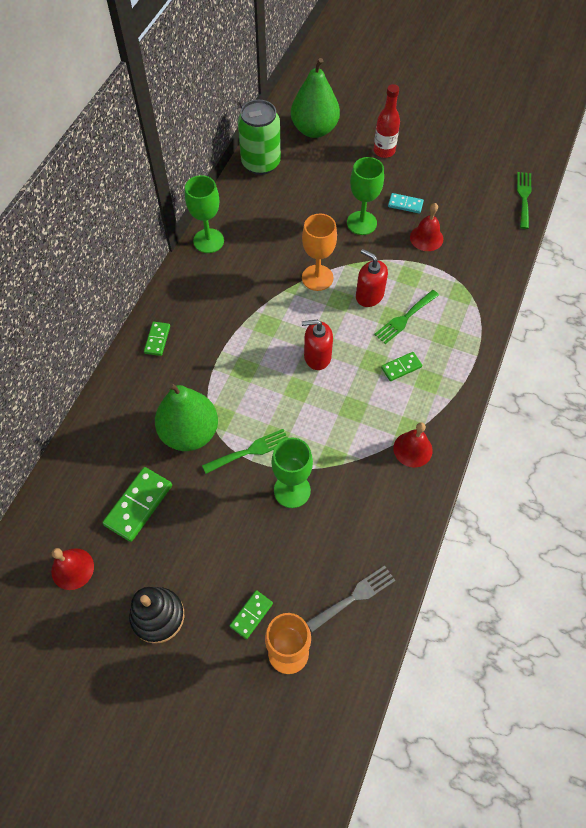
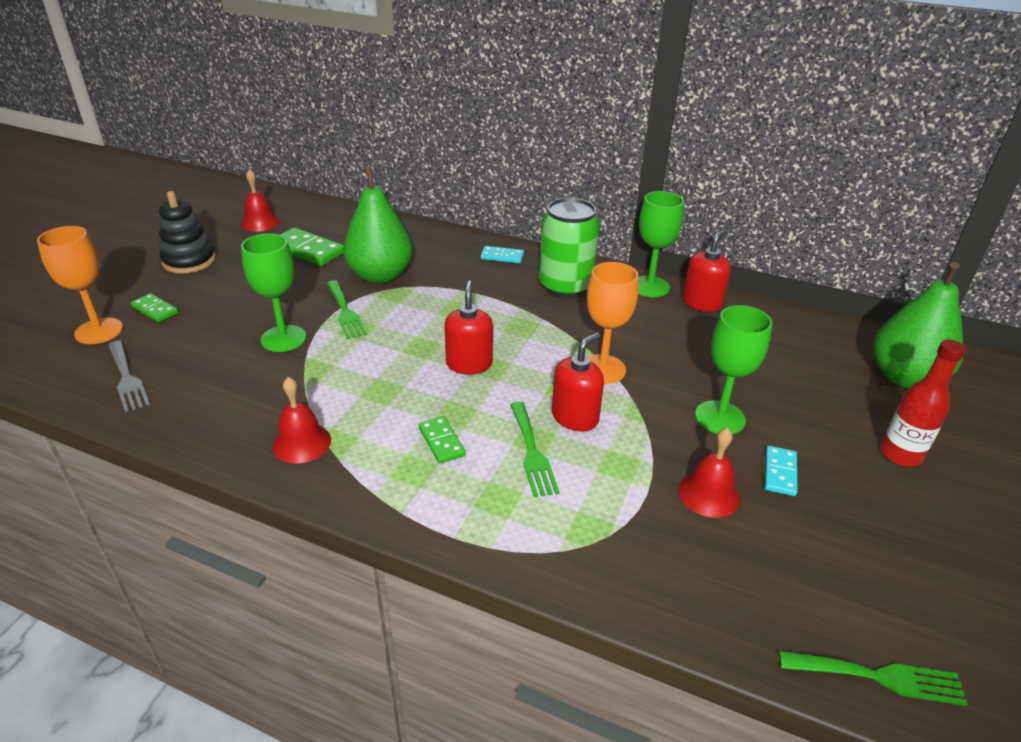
camera: 90 degrees right, 25 degrees down
(157, 339) = (502, 257): green domino -> turquoise domino
(231, 213) = (701, 303): none -> red soap dispenser
(261, 163) = (803, 327): green can -> green can (565, 286)
(404, 318) = (532, 452): green fork -> green fork turned 150 degrees counterclockwise

